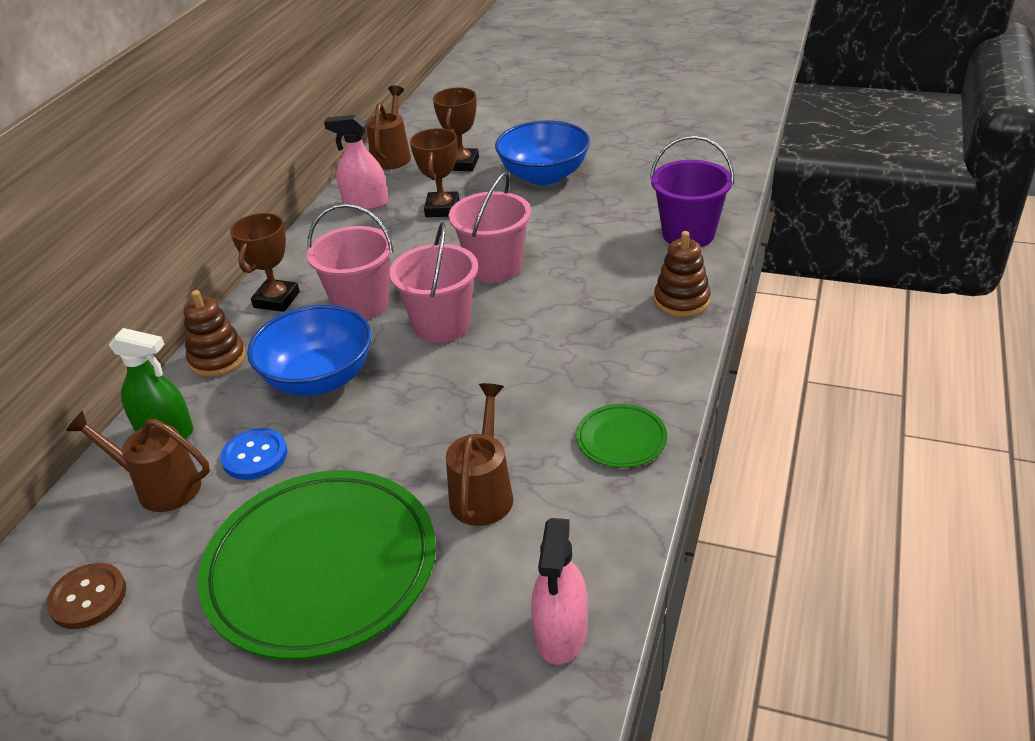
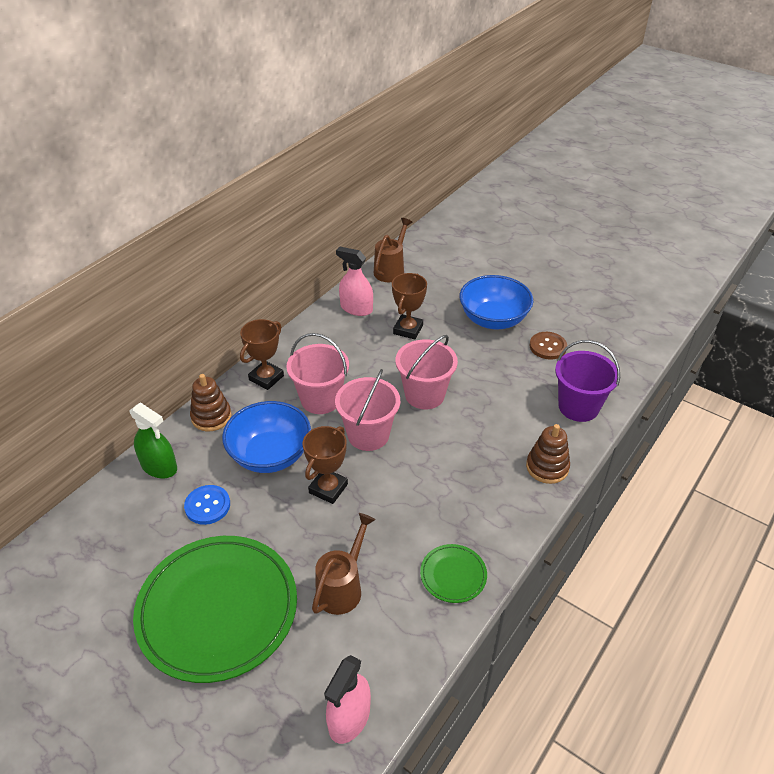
camera: 15 degrees right, 5 degrees up
(88, 597) = (72, 581): brown button -> brown button (548, 347)
(160, 486) = (142, 510): brown watering can -> none
(461, 164) = (438, 291): brown trophy -> brown trophy (328, 488)

